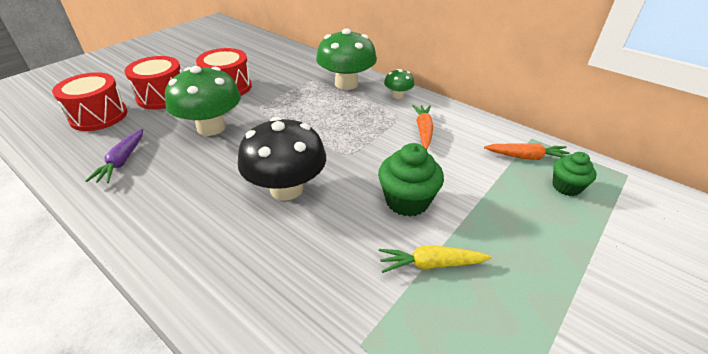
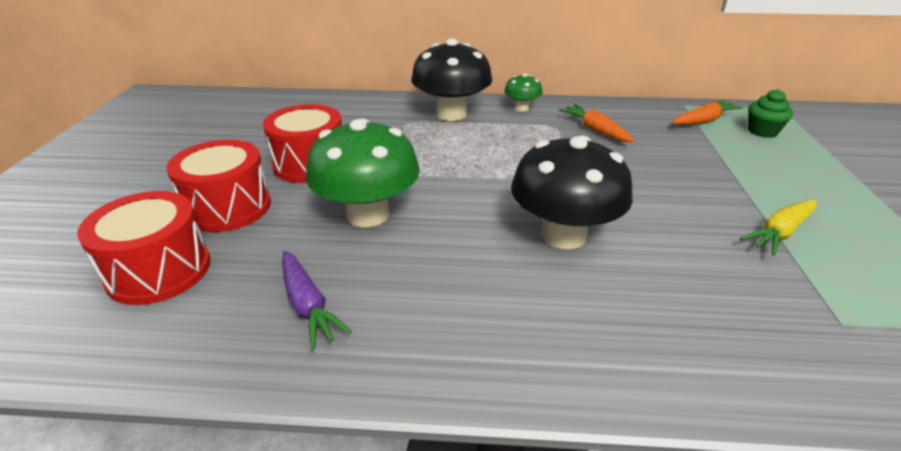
camera: 35 degrees left, 5 degrees down
(346, 84) = (451, 114): green mushroom -> black mushroom
(407, 201) = (681, 193): green cupcake -> none

